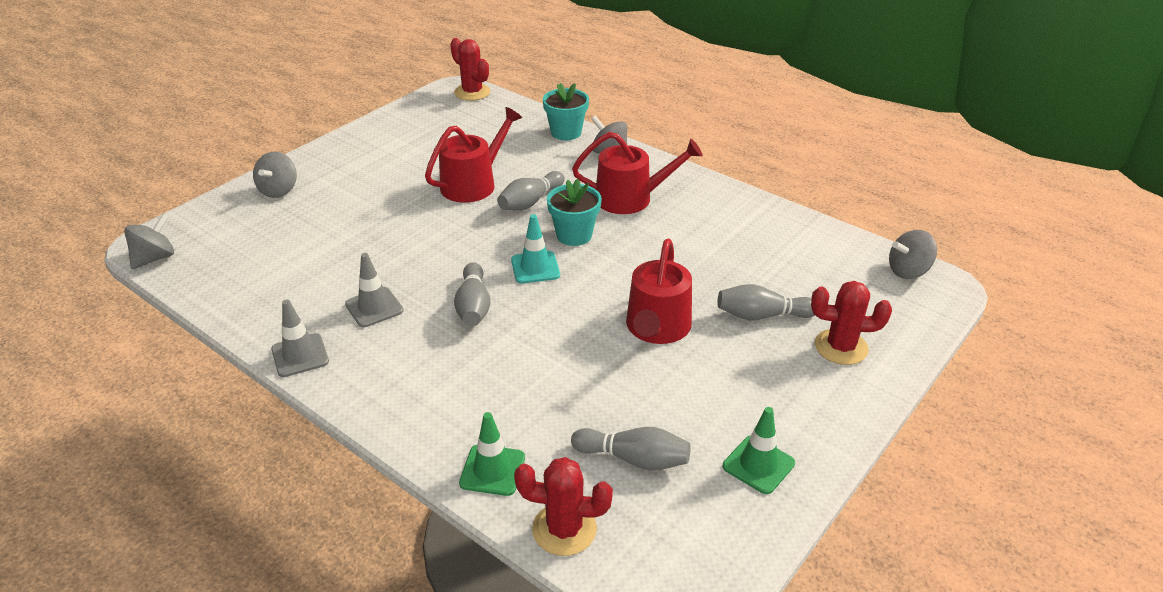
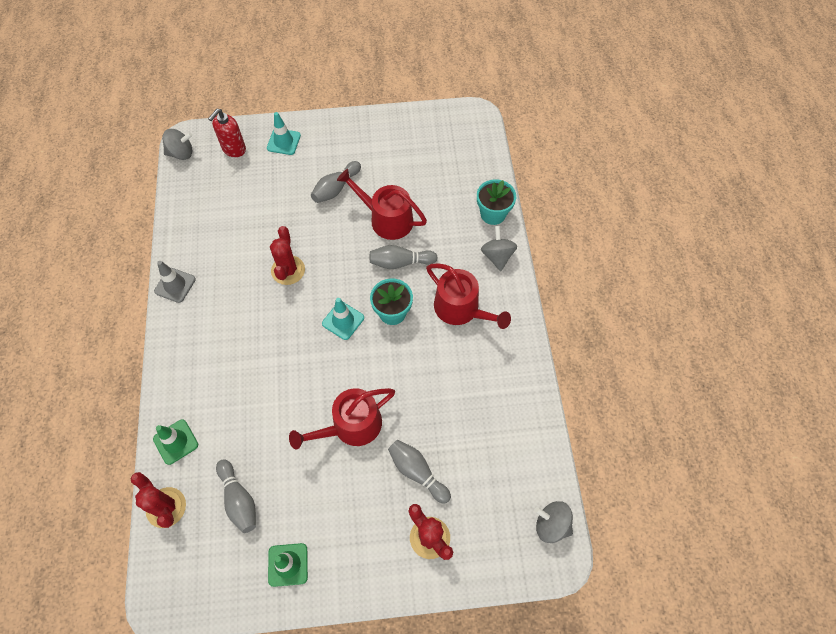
camera: 45 degrees right, 25 degrees up
(223, 223) = (234, 149): none -> red soap dispenser
(279, 190) = (283, 142): grey spinning top -> turquoise traffic cone
(374, 307) = (237, 280): grey traffic cone -> none
(472, 92) = (479, 127): red cactus -> red cactus (288, 270)
(473, 184) = (386, 219): red watering can -> red watering can turned 150 degrees counterclockwise
(473, 306) = (282, 322): grey bowling pin -> grey bowling pin (336, 188)

